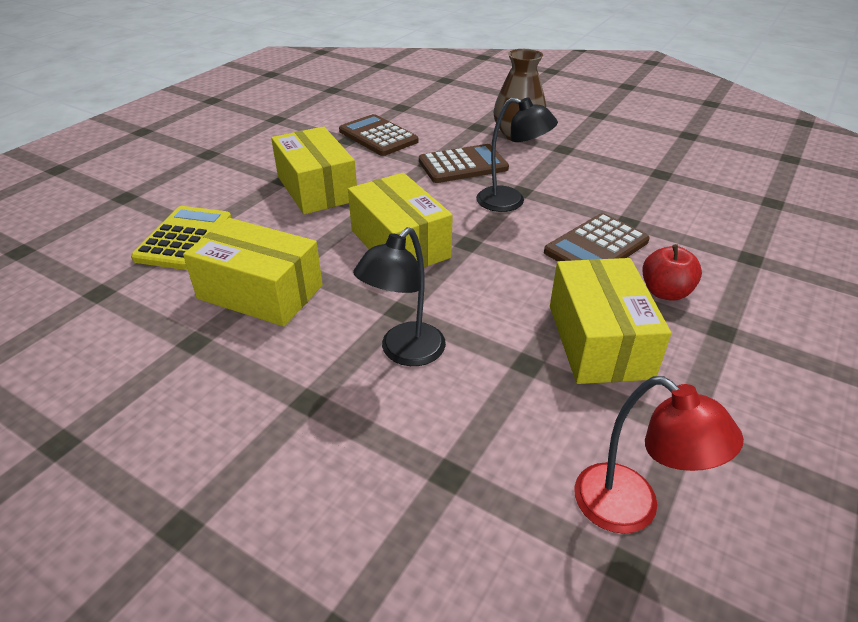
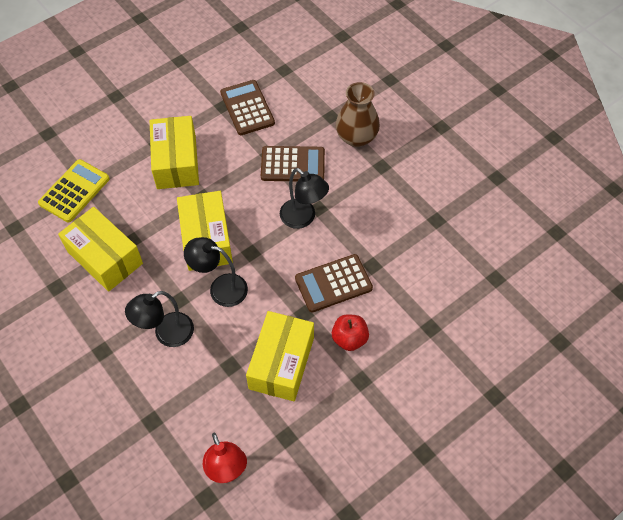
camera: 20 degrees right, 20 degrees up
(451, 285) = (220, 288): none -> black lamp

